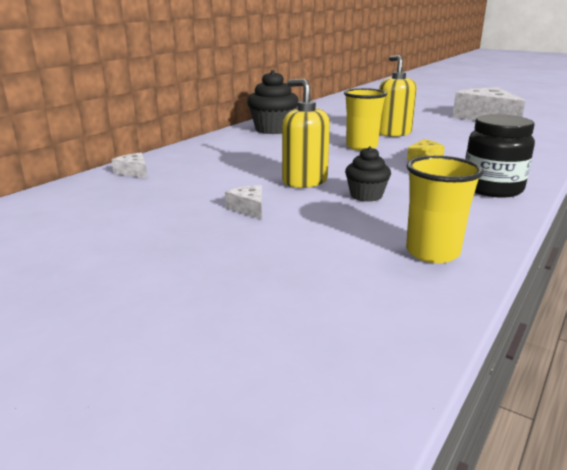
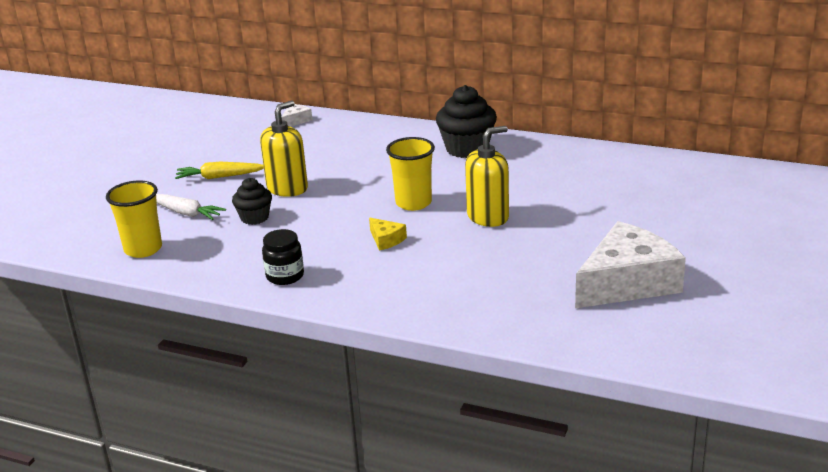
camera: 80 degrees right, 5 degrees up
(249, 208) = (219, 177): white cheese -> yellow carrot
(338, 227) = (185, 213): none -> white carrot
(492, 188) = (285, 276): black jar -> black jar, size x0.65

